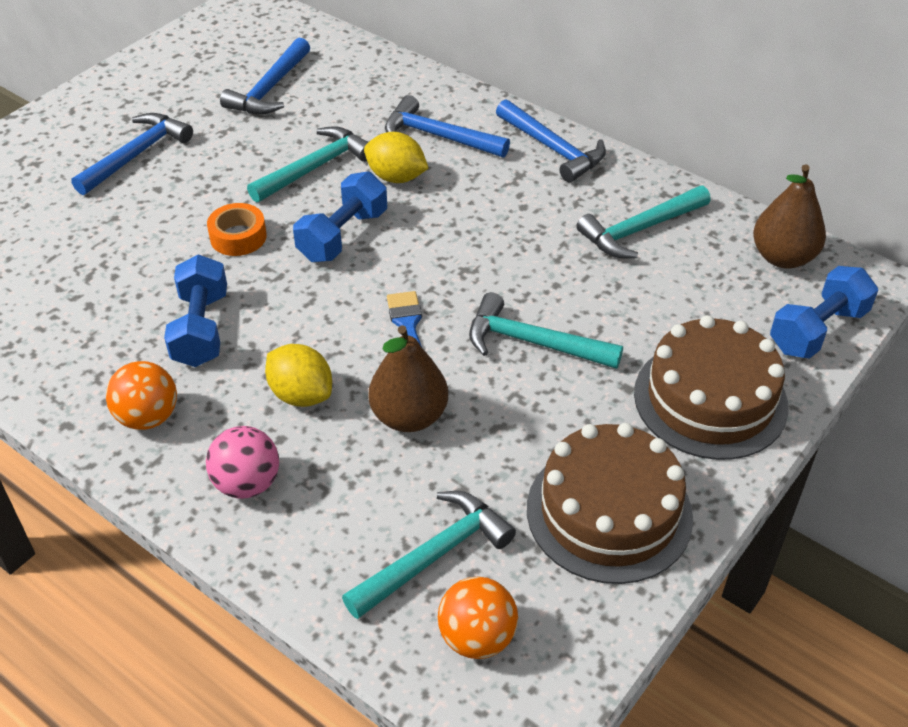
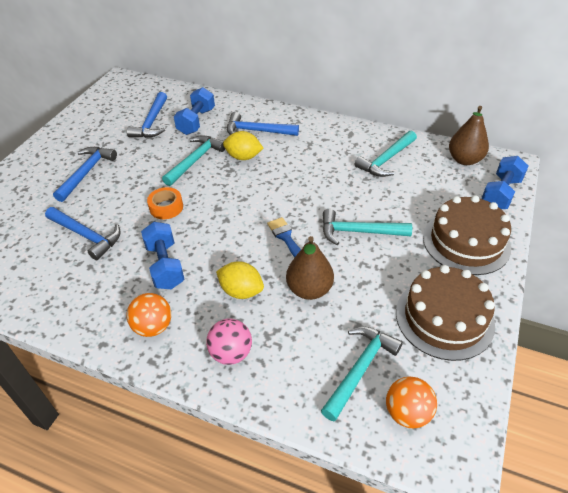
camera: 15 degrees left, 0 degrees up
(343, 235) = (227, 194): blue dumbbell -> blue dumbbell (196, 121)
(552, 148) = (321, 126): blue hammer -> blue hammer (86, 235)

